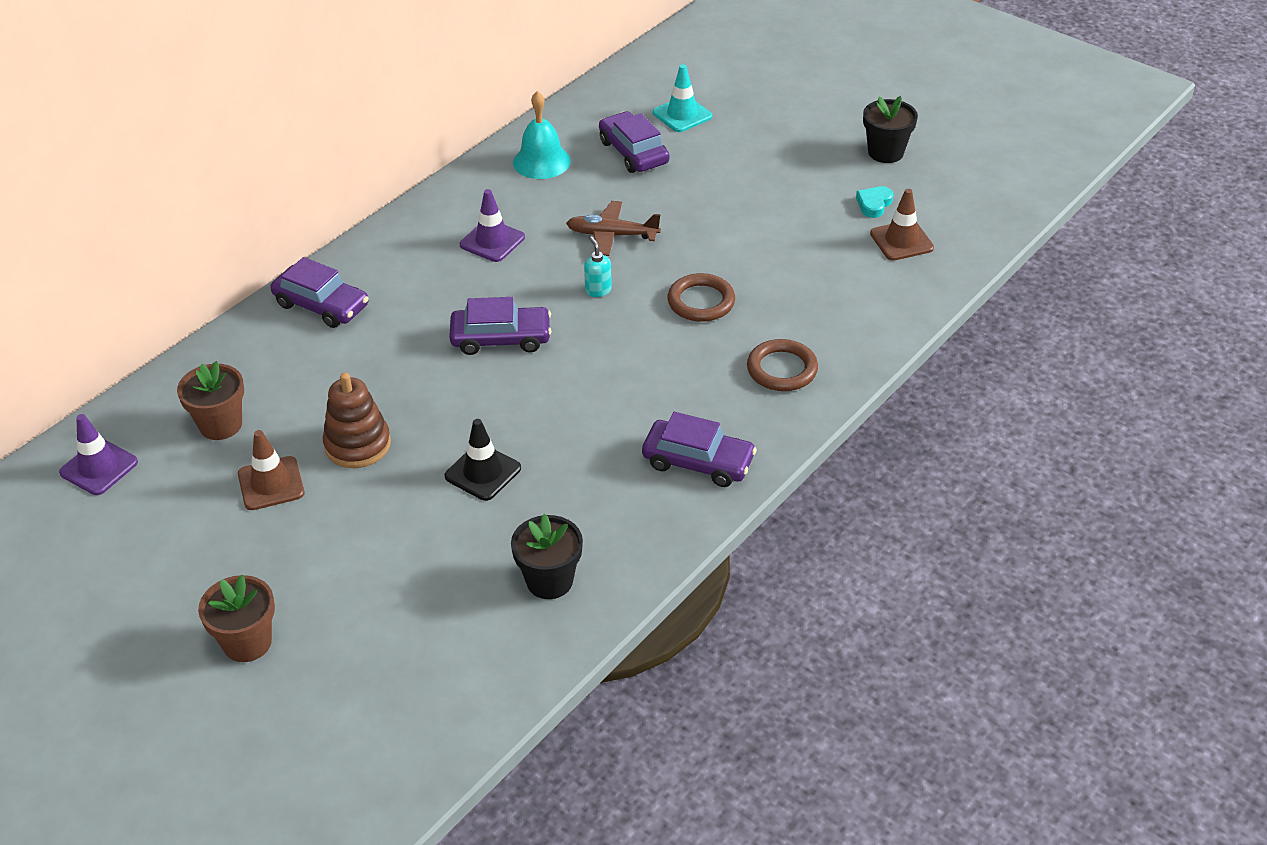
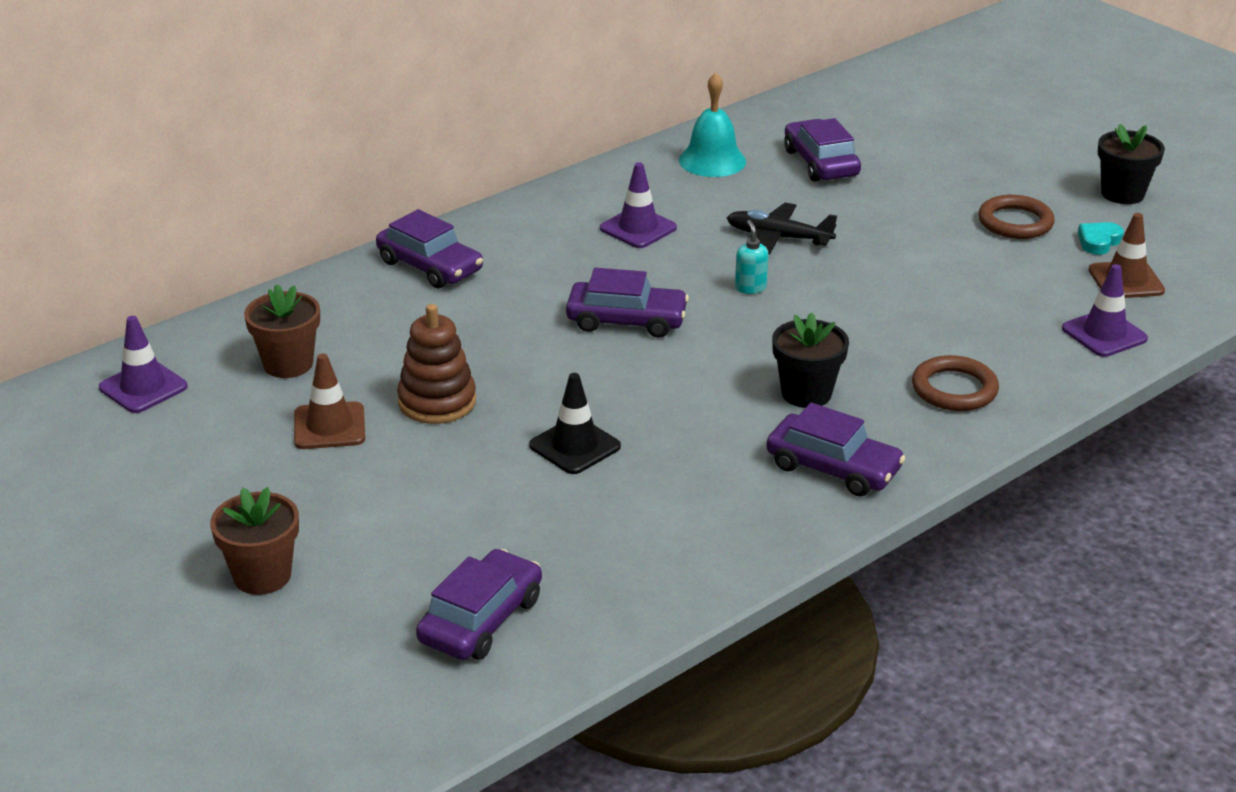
camera: 10 degrees right, 10 degrees down
(440, 656) = (481, 620): none -> purple car
(549, 581) = (628, 563): black flower pot -> black flower pot (806, 393)
(612, 235) = (778, 237): brown plane -> black plane
(682, 115) = (885, 134): turquoise traffic cone -> none
(701, 302) = (870, 312): brown ring -> brown ring (1015, 222)
(892, 297) = (1104, 334): none -> purple traffic cone

